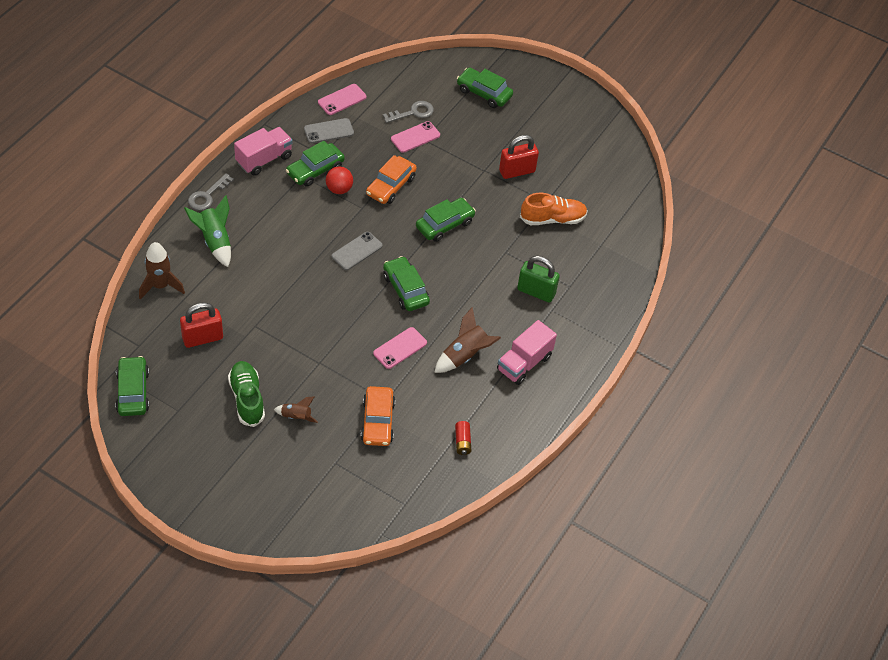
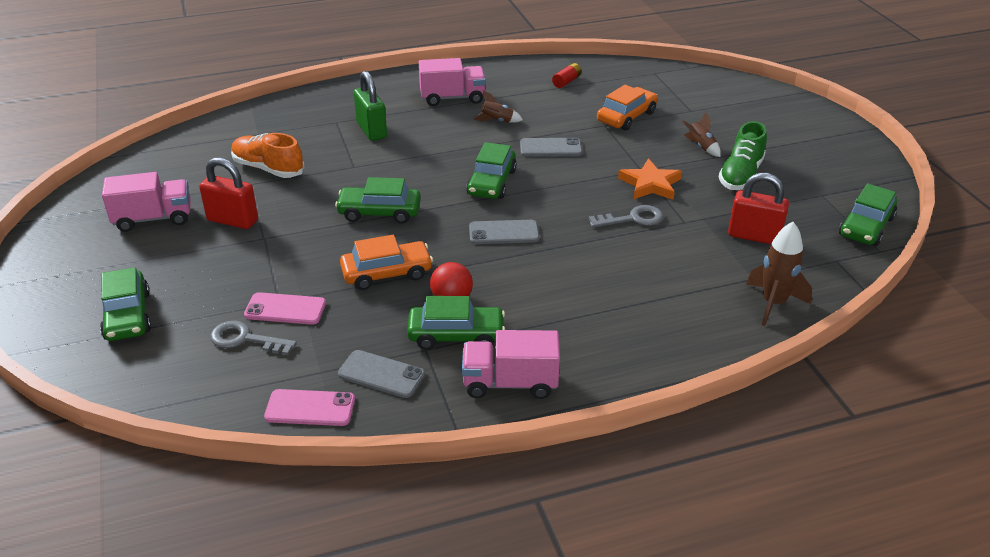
camera: 135 degrees left, 15 degrees down
(207, 196) = (633, 376): grey key -> grey key (633, 219)
(215, 241) = (666, 318): green rocket -> none
(302, 350) = (650, 184): none -> orange star
(400, 348) = (550, 148): pink phone -> grey phone
(465, 355) = (497, 121): brown rocket -> brown rocket, size x0.60
(560, 148) = (153, 218): none -> pink truck

